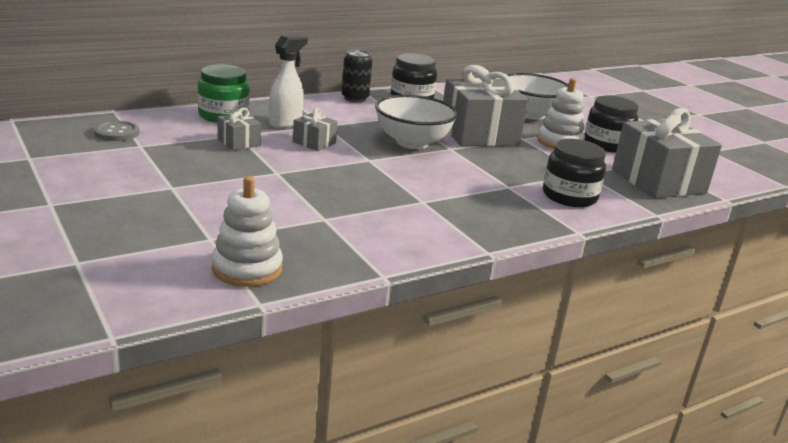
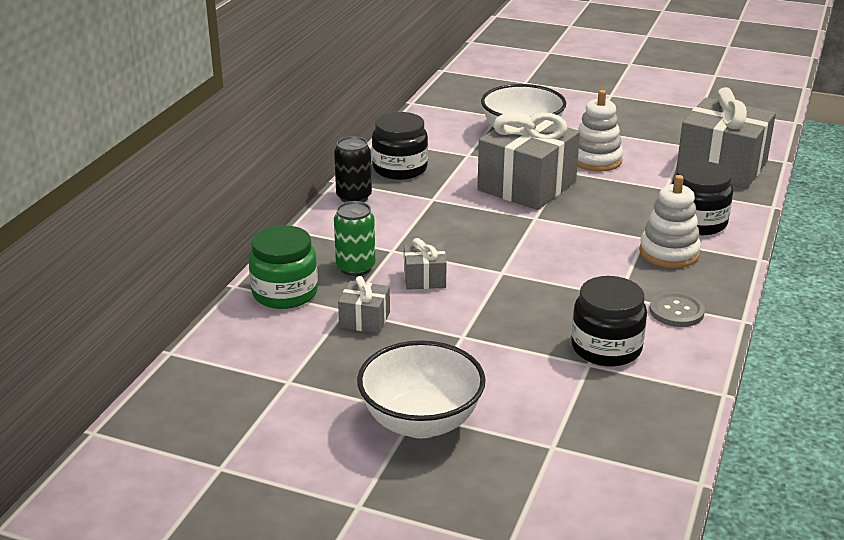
camera: 35 degrees left, 5 degrees up
(117, 132) = (233, 379): grey button -> grey button (676, 311)
(247, 269) = (633, 456): white stacking toy -> white stacking toy (669, 253)
(286, 123) = (355, 267): white spray bottle -> green can
(412, 142) = (497, 228): white bowl -> white bowl (421, 422)
(606, 144) = (629, 142): black jar -> black jar (606, 348)

